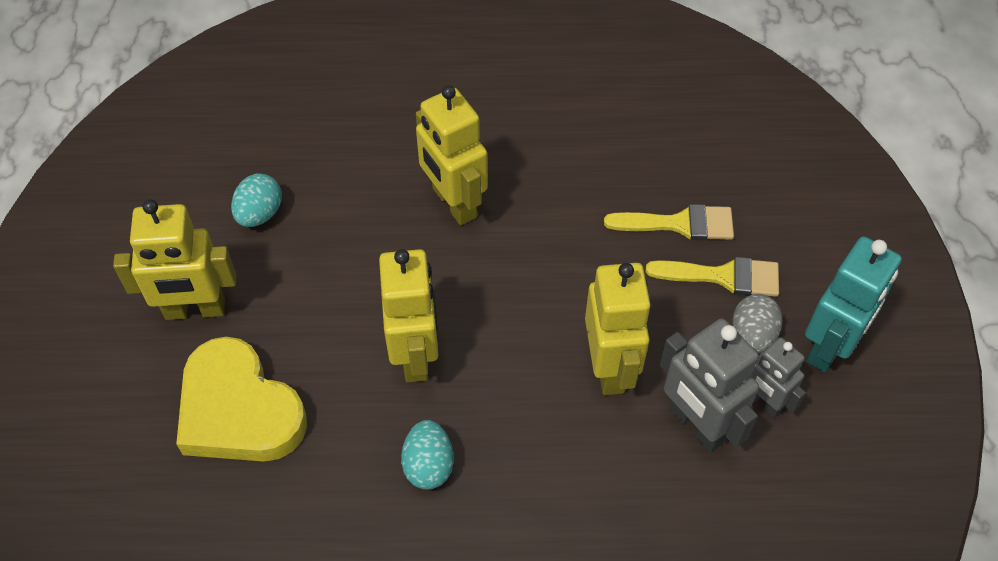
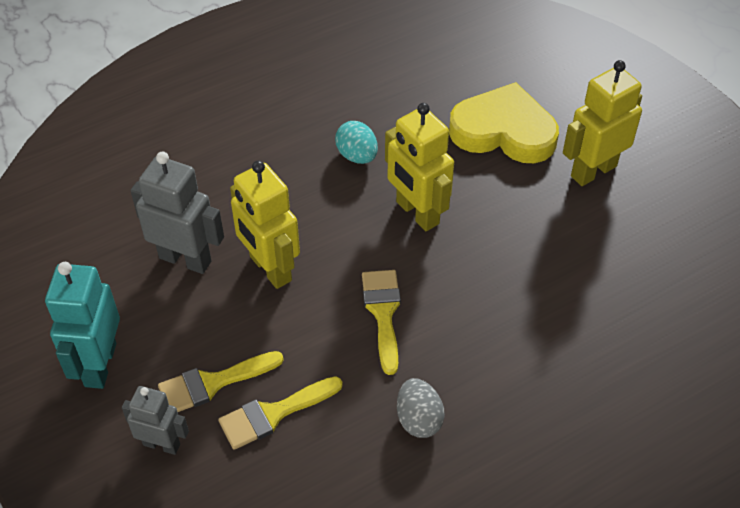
camera: 150 degrees right, 5 degrees down
(260, 214) = (619, 254): turquoise egg -> none
(454, 203) = (478, 337): yellow robot -> none
(524, 265) = (383, 313): none -> yellow brush
(752, 336) = (168, 344): grey egg -> grey egg (418, 419)
(763, 402) = (141, 297): grey robot -> grey robot (162, 444)

